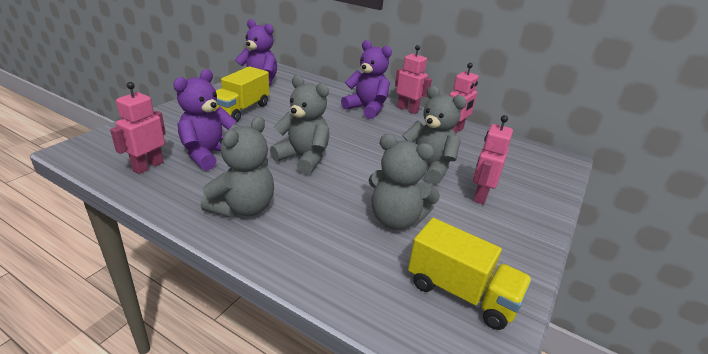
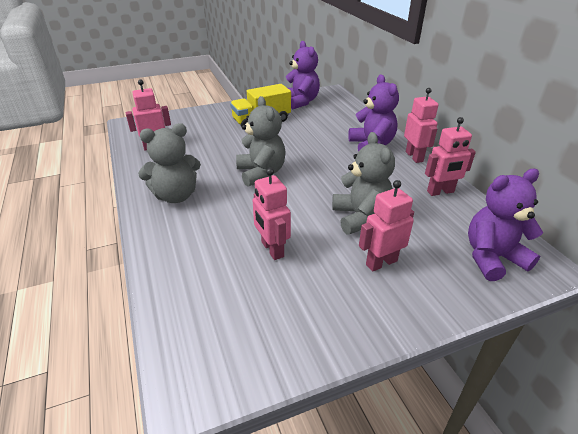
camera: 40 degrees right, 5 degrees up
(208, 154) = (199, 149): purple teddy bear -> purple teddy bear (492, 258)
(396, 219) = (272, 249): grey teddy bear -> pink robot
(461, 293) = (247, 332): yellow truck -> none

